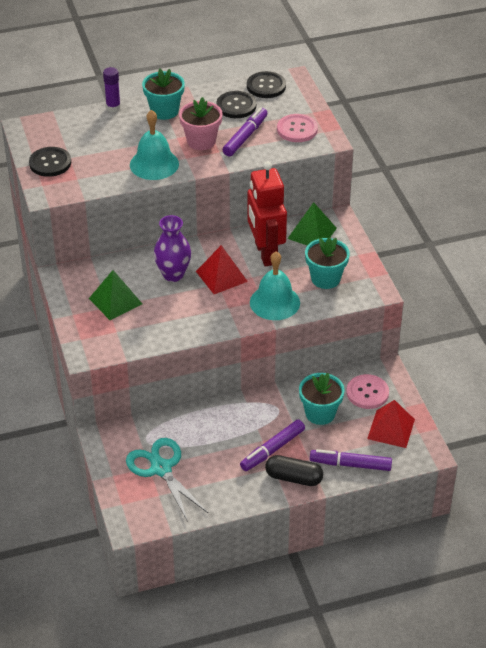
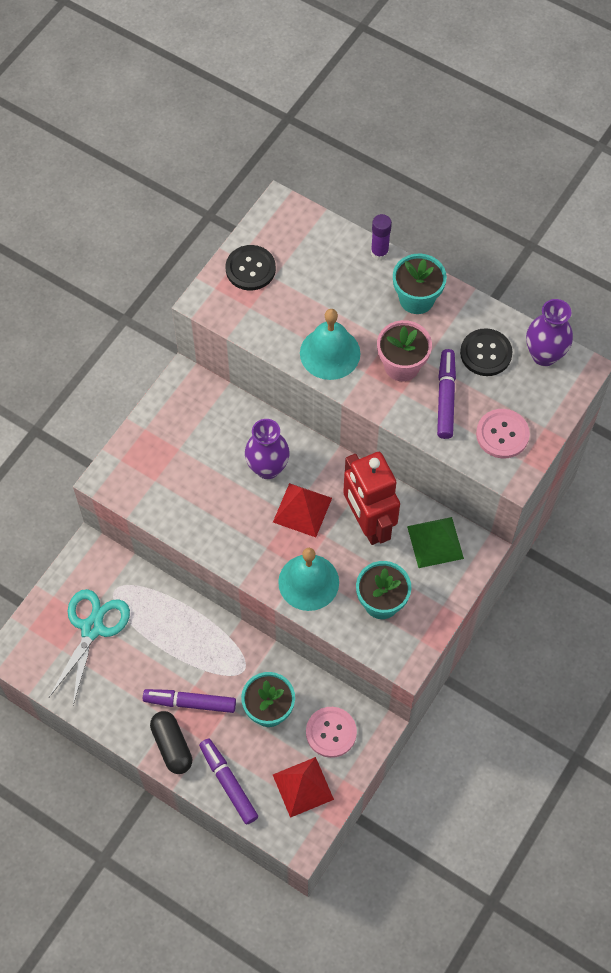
camera: 50 degrees right, 20 degrees up
(115, 301) = (191, 449): green pyramid -> none
(245, 137) = (445, 398): purple marker -> purple marker turned 75 degrees counterclockwise
(265, 253) = (368, 523): red robot -> red robot turned 60 degrees counterclockwise
(266, 86) = (544, 355): black button -> purple vase

